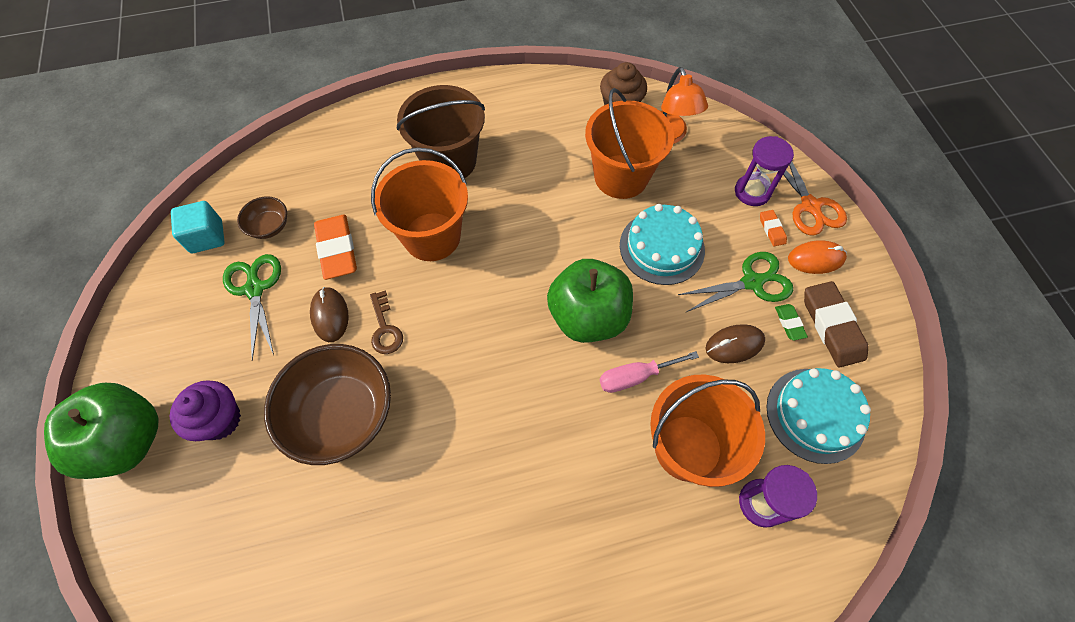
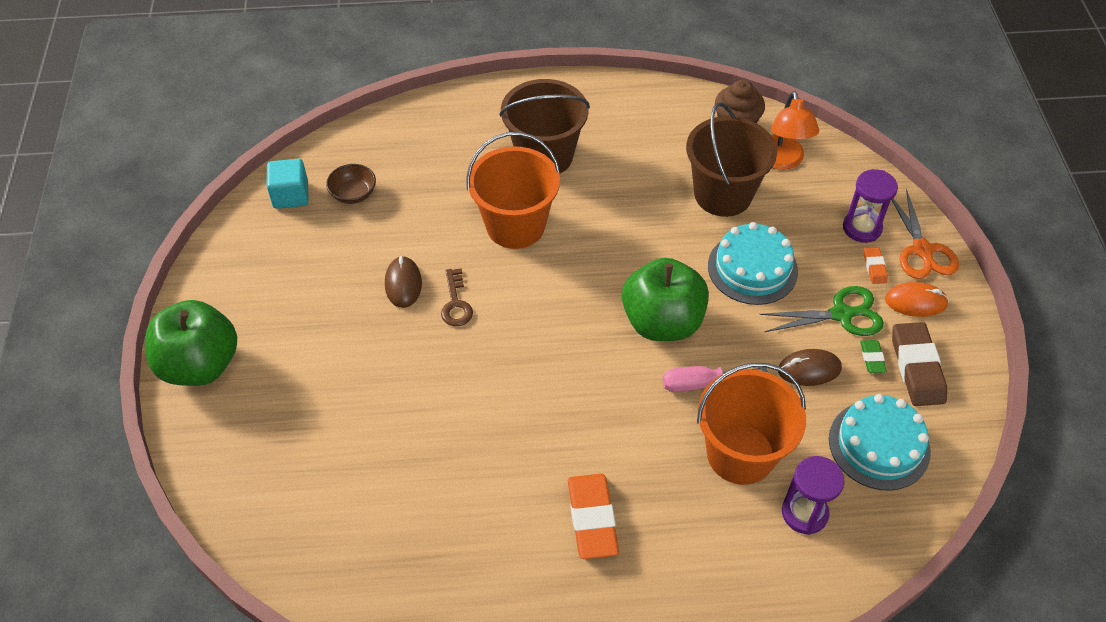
camera: 10 degrees right, 10 degrees down
(220, 420) = (287, 360): purple cupcake -> none
(255, 288) = (332, 249): green scissors -> none
(337, 249) = (418, 224): orange eraser -> orange eraser (592, 519)
(341, 414) = (403, 373): brown bowl -> none
(621, 176) = (723, 194): orange bucket -> brown bucket

